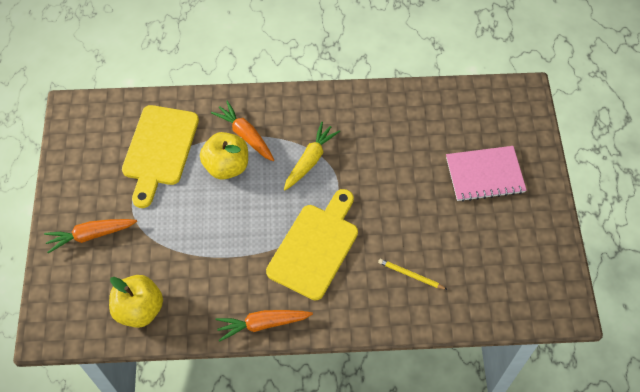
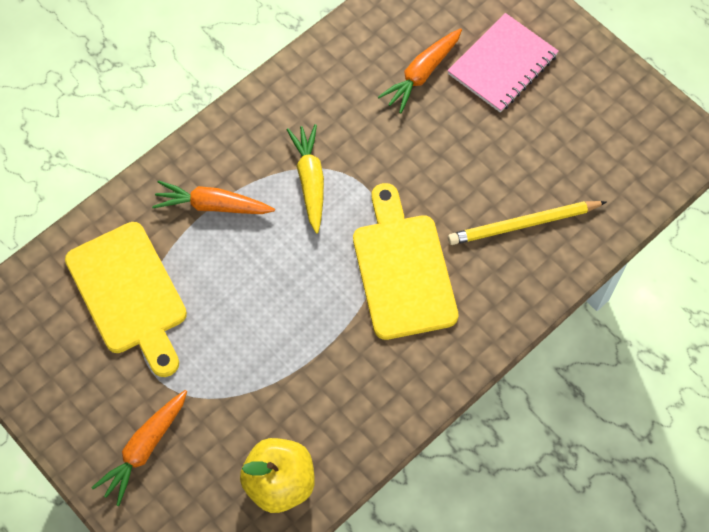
camera: 40 degrees left, 5 degrees up
(226, 166) = (225, 255): yellow apple -> none
(263, 324) = (424, 392): orange carrot -> orange carrot (422, 74)
(411, 275) = (524, 224): yellow pencil -> yellow pencil, size x1.71

